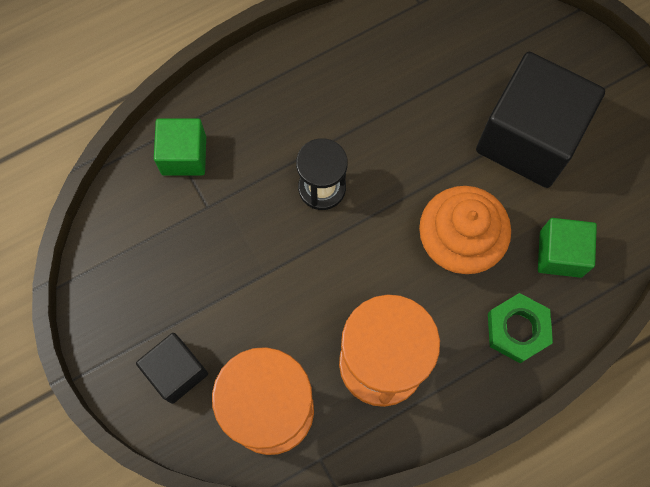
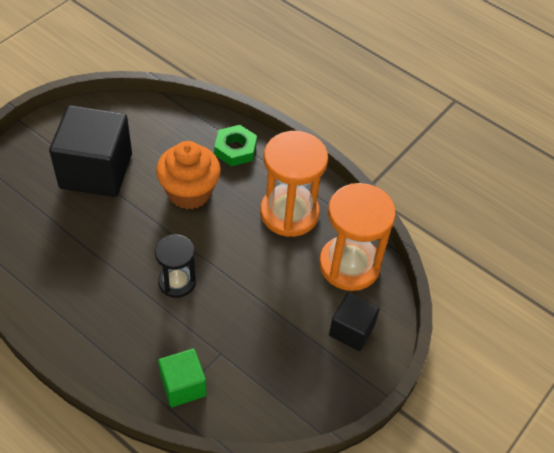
camera: 115 degrees left, 20 degrees down
(560, 254) = (175, 138): green cube -> none

